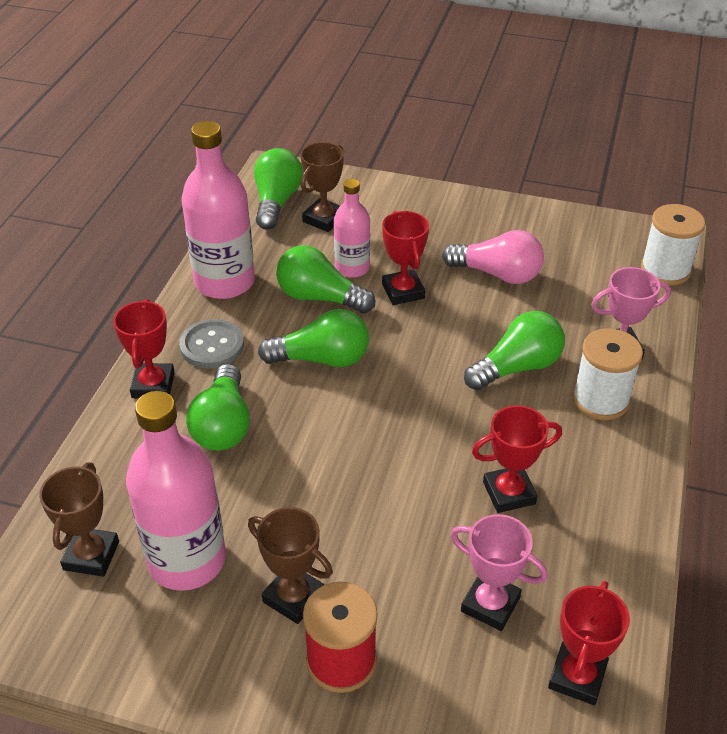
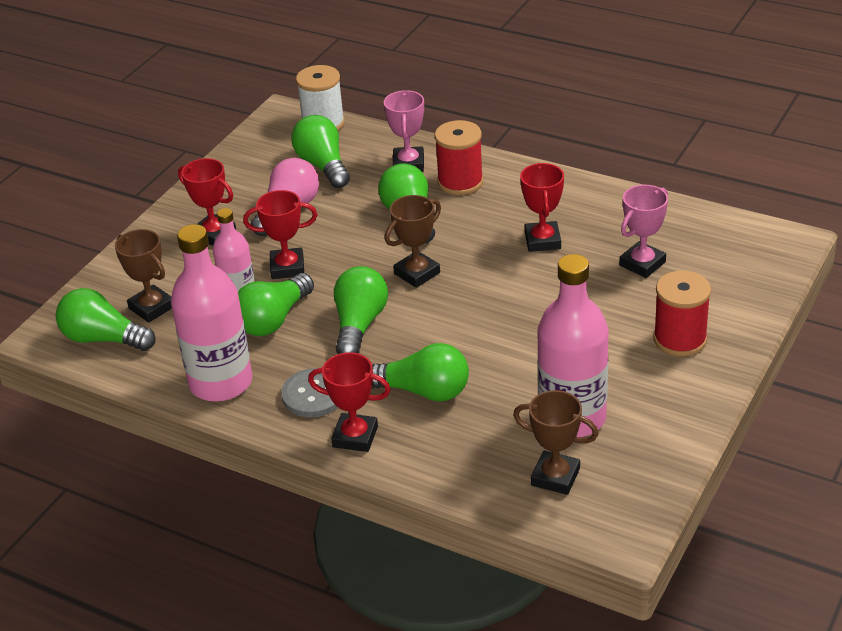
camera: 75 degrees left, 5 degrees down
(293, 597) = (619, 360): brown trophy -> brown trophy (417, 273)
(577, 677) = (705, 235): red trophy -> red trophy (214, 234)
(586, 284) = (323, 165): none -> green light bulb
(600, 400) = (460, 182): white spool -> red spool

